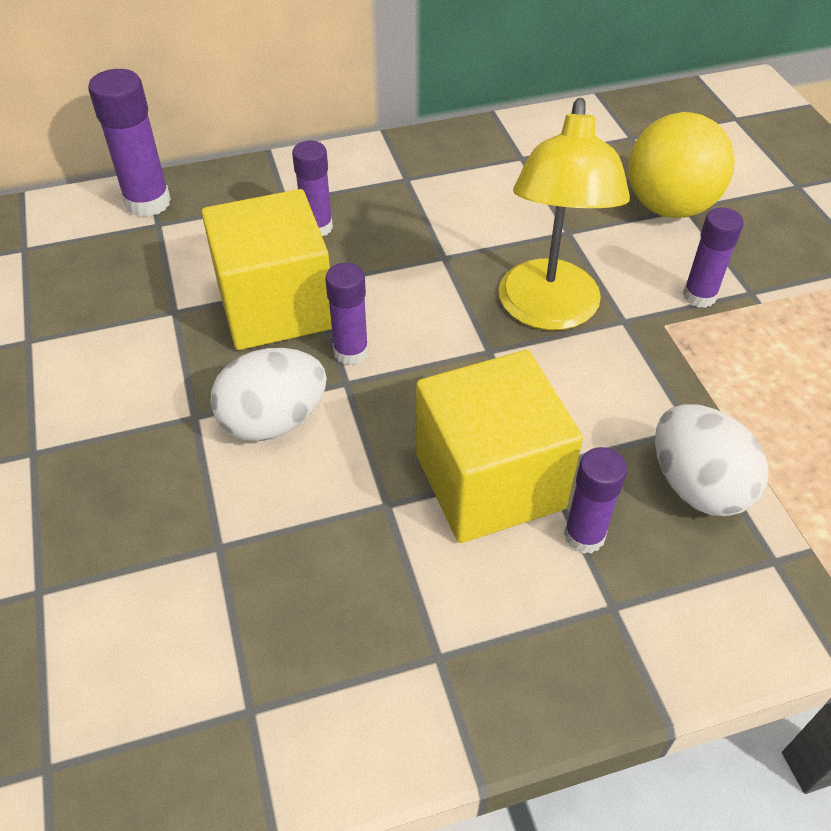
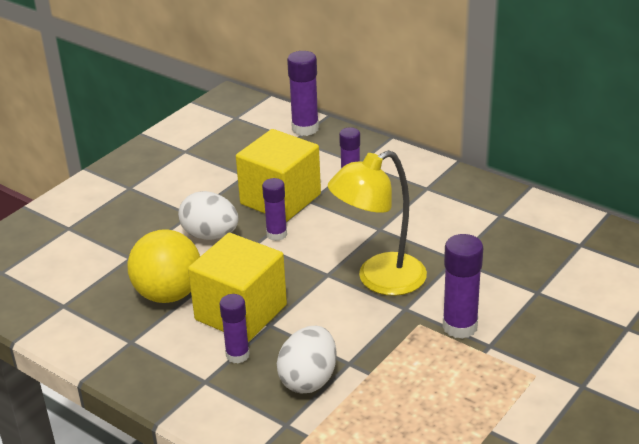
camera: 55 degrees right, 15 degrees down
(669, 207) = (529, 285): yellow ball -> yellow ball (168, 294)
(699, 296) = (460, 326): purple glue stick -> purple glue stick, size x1.50

